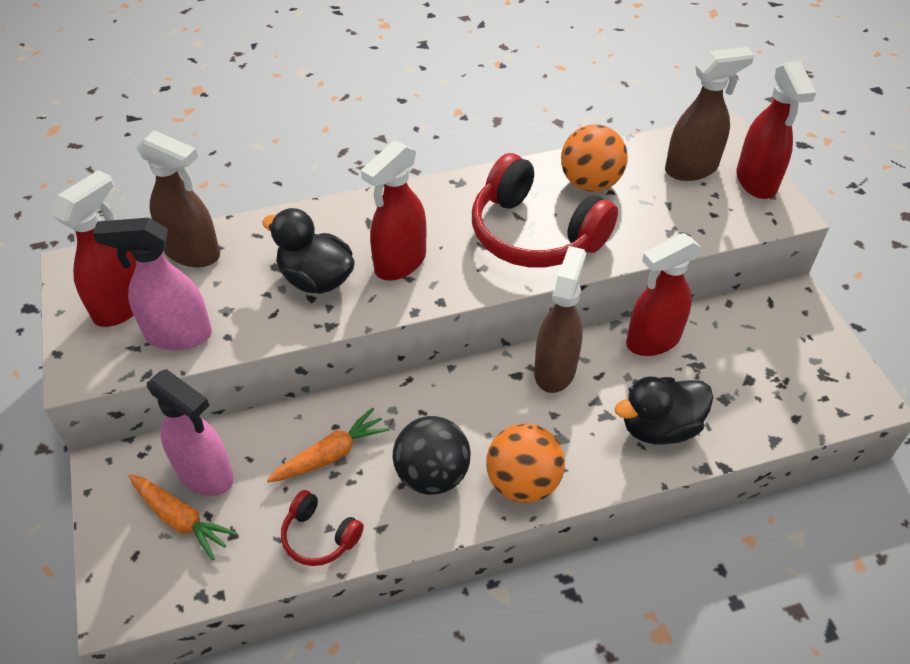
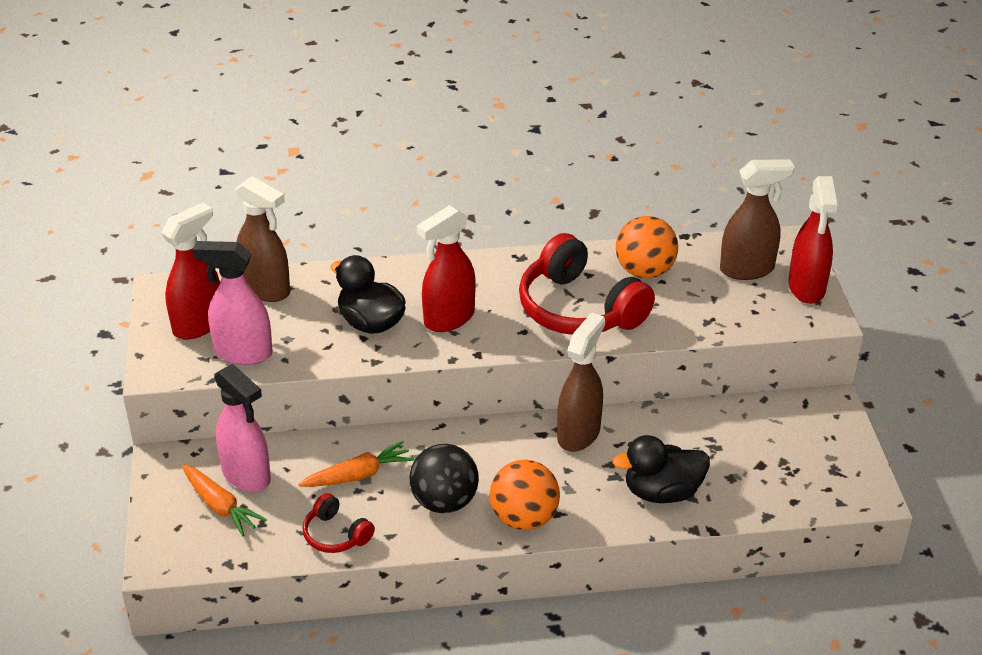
camera: 10 degrees right, 10 degrees down
(652, 340) = (678, 421): red spray bottle -> none

